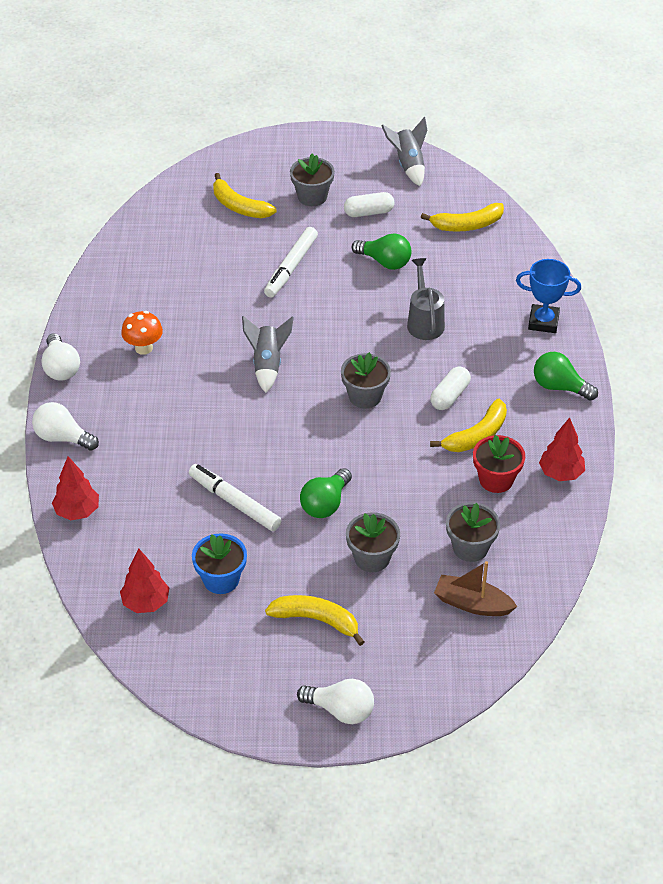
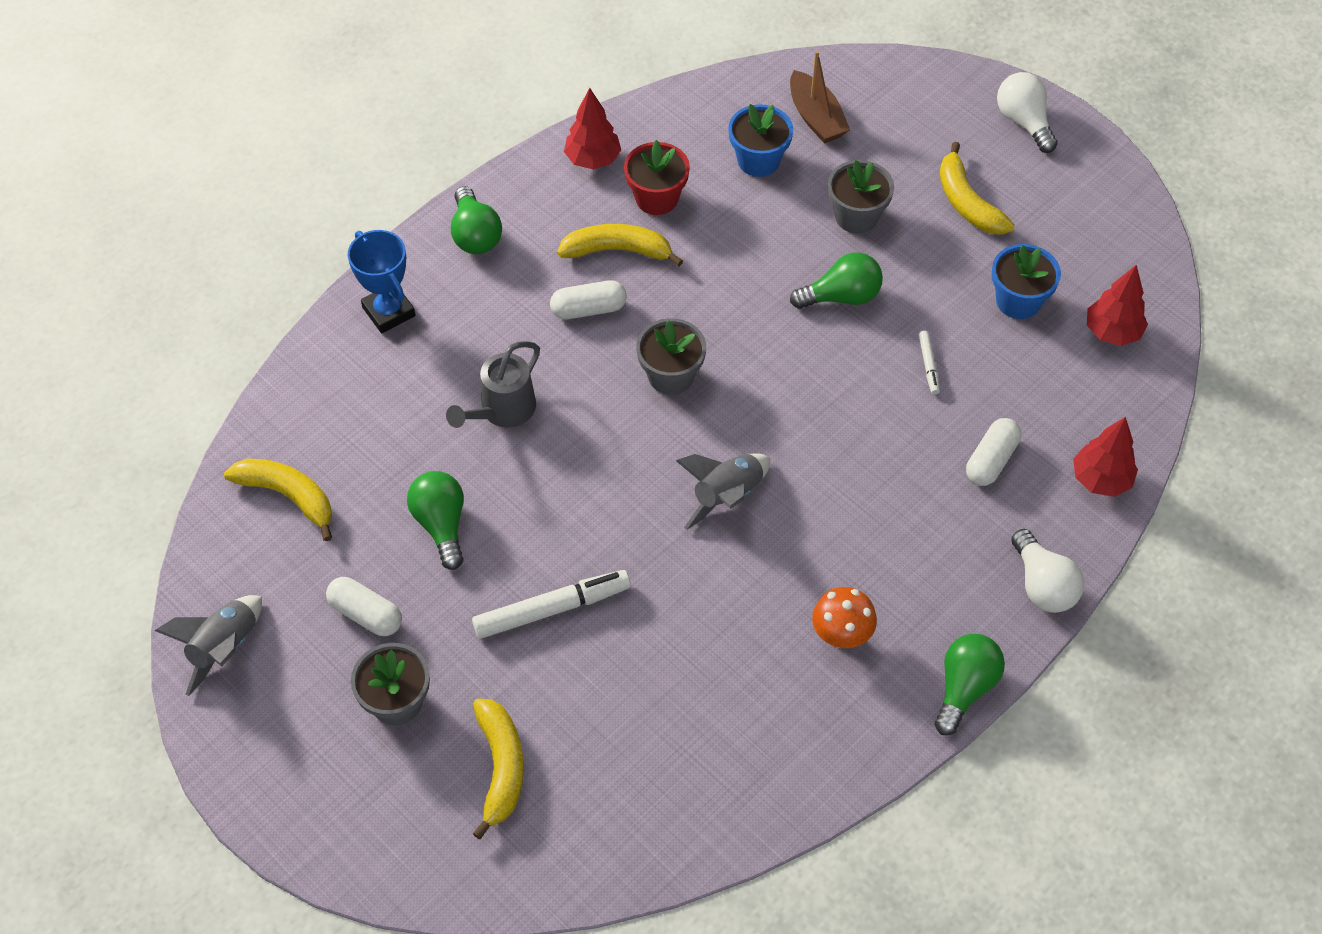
camera: 135 degrees left, 10 degrees up
(61, 368) = (964, 688): white light bulb -> green light bulb
(148, 478) = (991, 460): none -> white capsule
(234, 503) = (928, 365): white marker -> white marker, size x0.49
(470, 547) = (758, 160): grey flower pot -> blue flower pot

